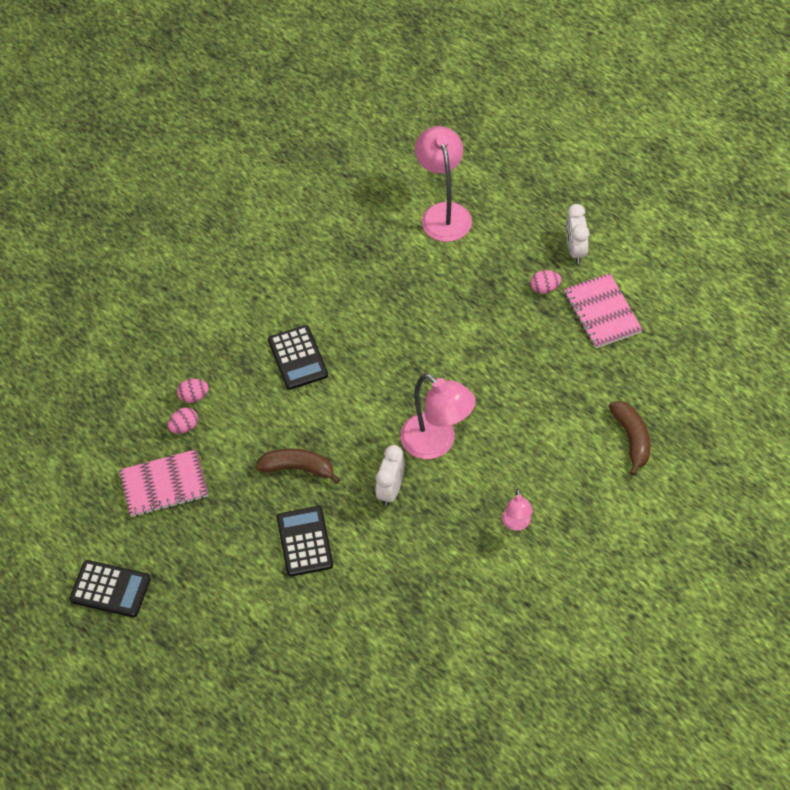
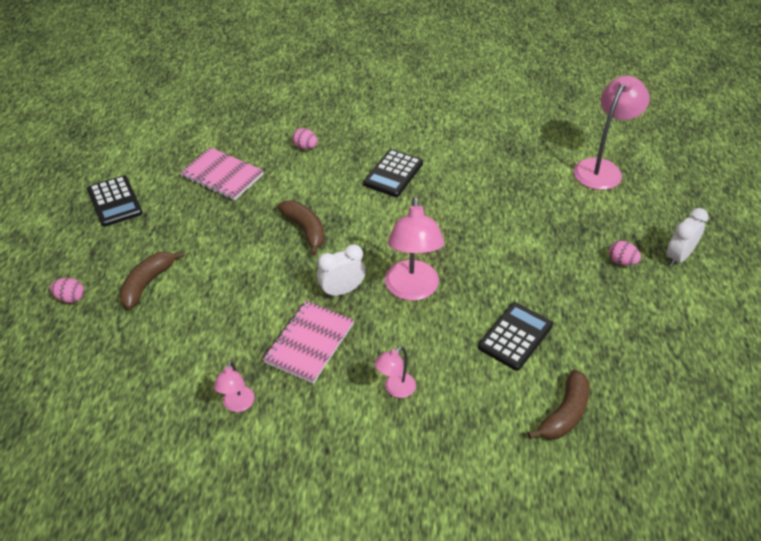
camera: 45 degrees right, 10 degrees down
(184, 427) = (277, 157): pink egg -> pink egg (70, 298)
(244, 621) = (148, 283): none -> brown banana
(304, 541) = (247, 272): black calculator -> black calculator (515, 336)
(434, 634) = (237, 405): none -> pink lamp
(602, 312) = (650, 310): pink notebook -> pink notebook (309, 343)

